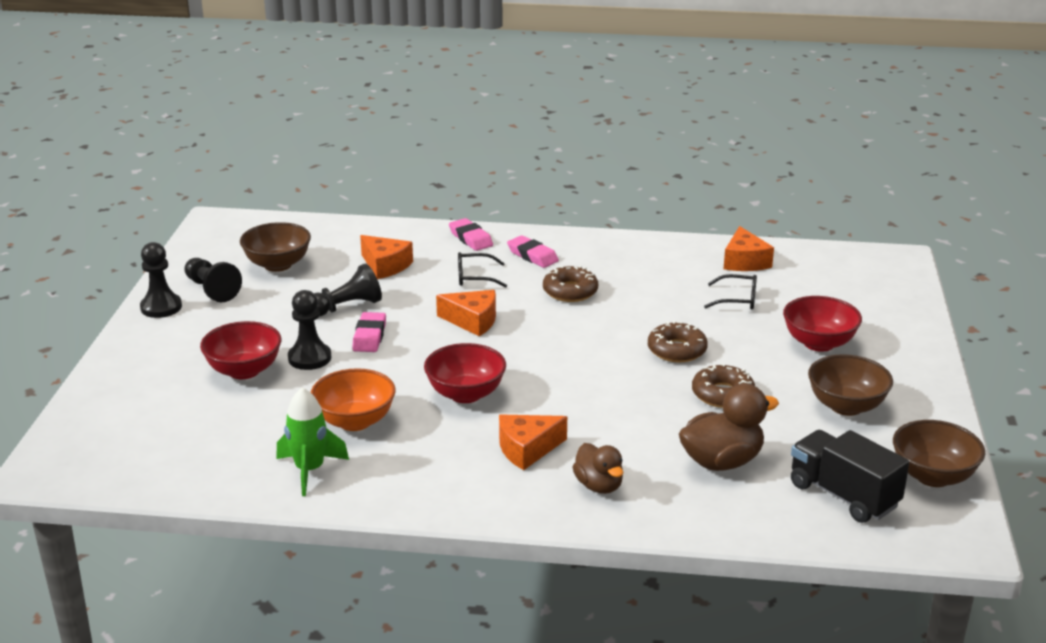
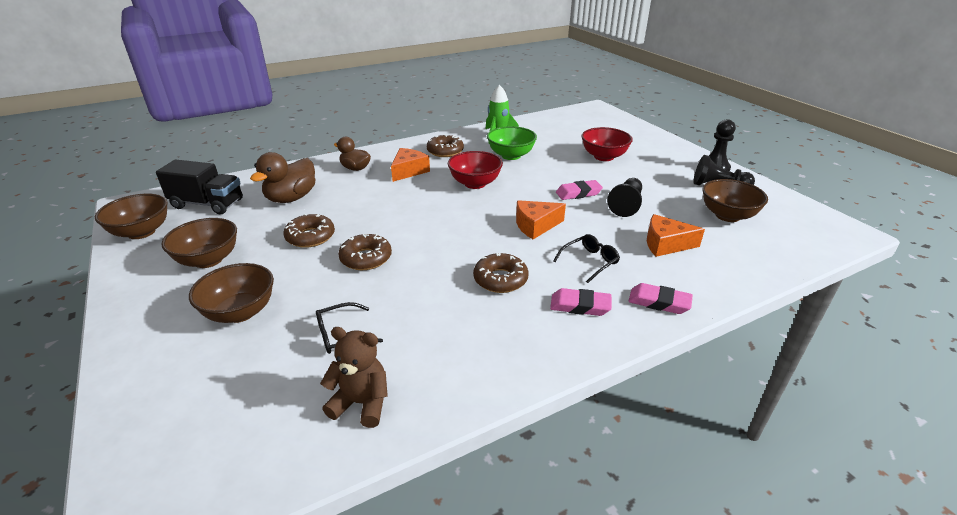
camera: 145 degrees right, 5 degrees up
(309, 358) = (586, 172): black pawn -> none
(355, 421) = (511, 155): orange bowl -> green bowl
(369, 336) = (578, 193): pink eraser -> pink eraser turned 75 degrees counterclockwise
(433, 469) = (445, 151): none -> brown donut
(744, 261) = (361, 403): orange cheese -> brown teddy bear
(819, 343) = (240, 312): red bowl -> brown bowl

